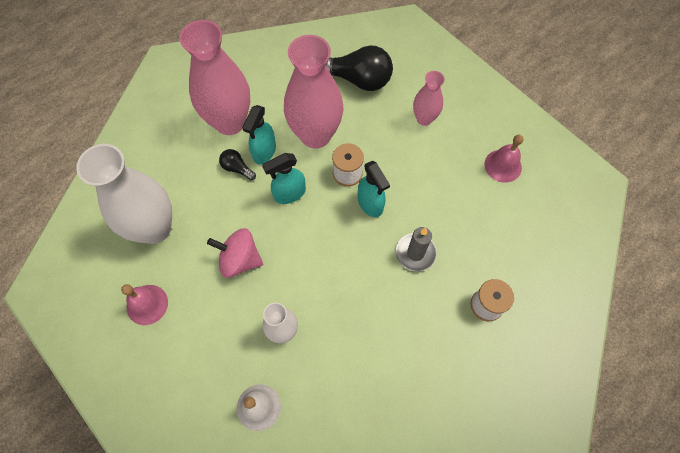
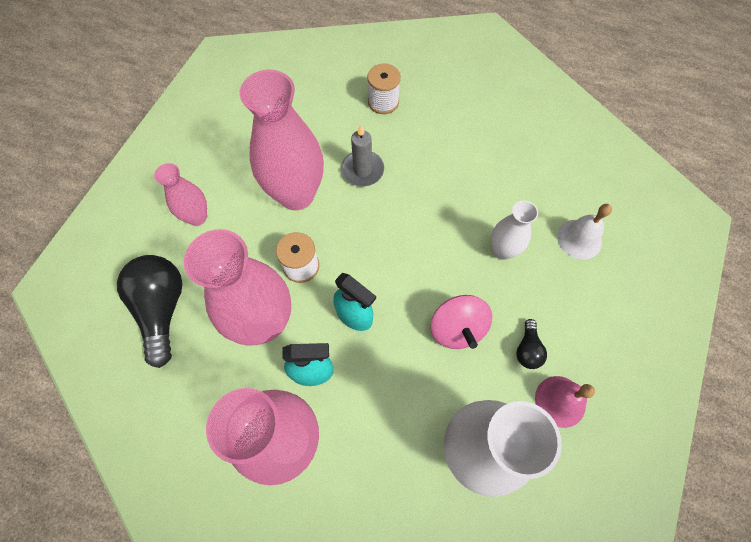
camera: 115 degrees left, 0 degrees up
(237, 168) = (349, 393): black light bulb -> black light bulb (527, 349)
(370, 204) = (328, 229): turquoise spray bottle -> none
(414, 193) = (296, 194): none -> pink vase
(503, 165) = (230, 129): pink bell -> none

